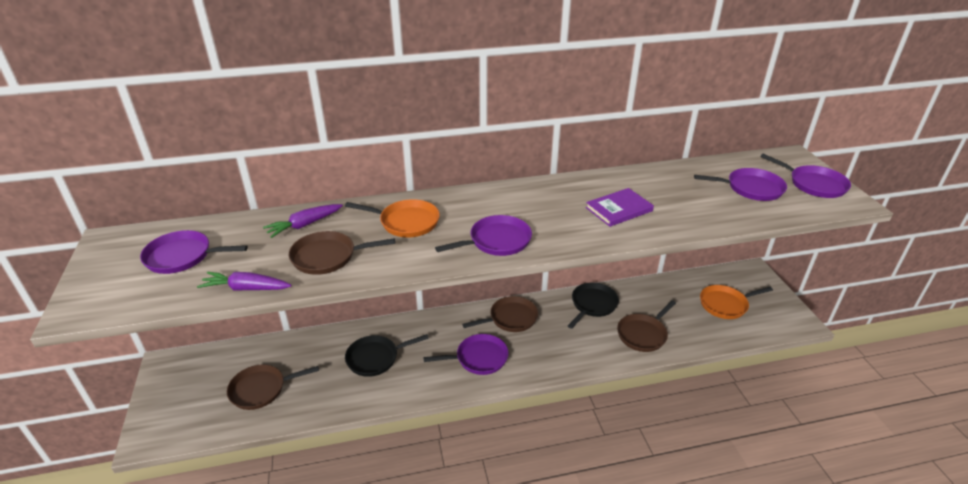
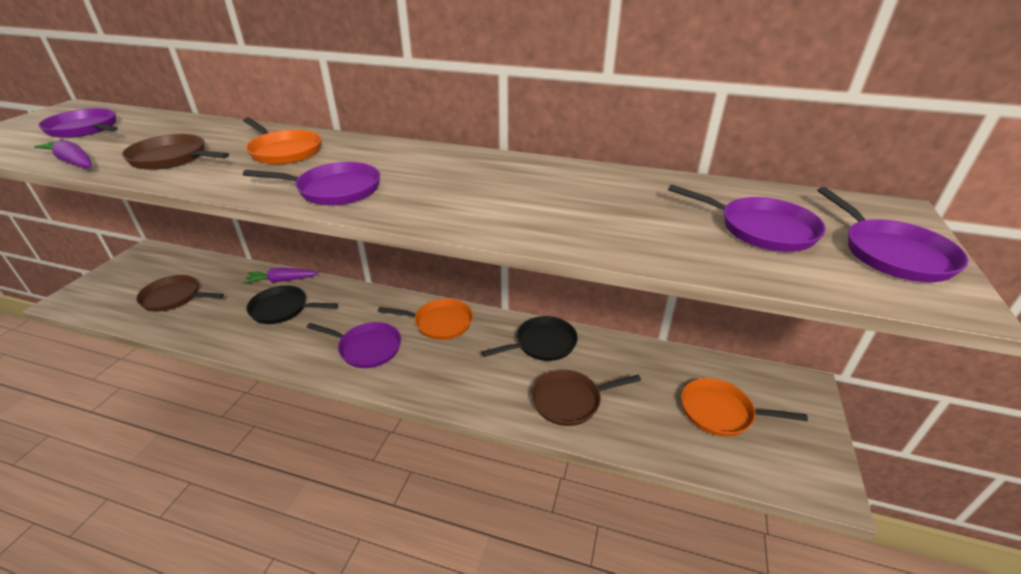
camera: 30 degrees right, 0 degrees up
(304, 225) = (204, 132): purple carrot -> purple carrot (281, 280)
(510, 318) = (440, 323): brown pan -> orange pan
(619, 209) = (524, 200): purple book -> none

